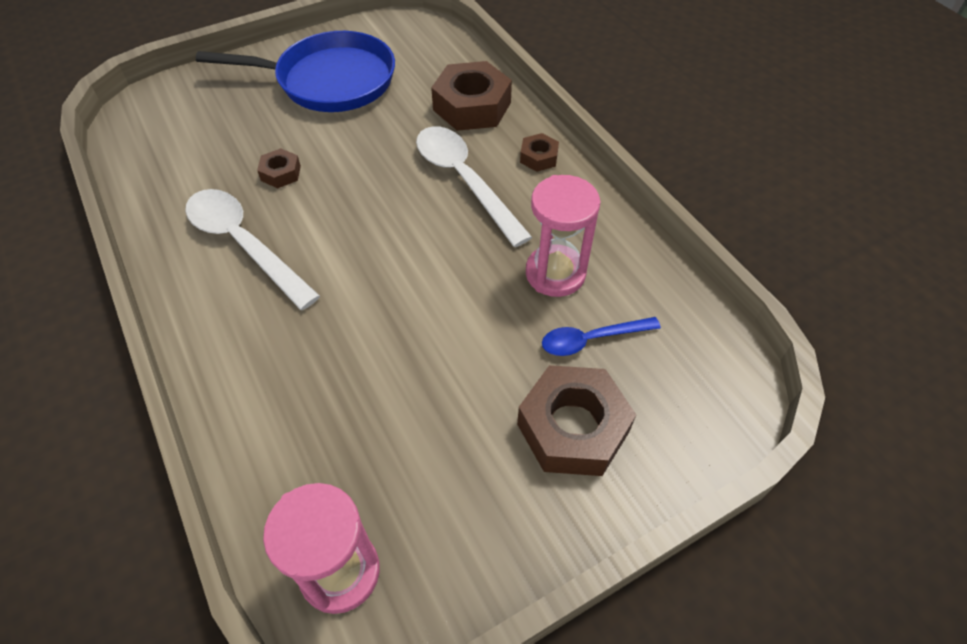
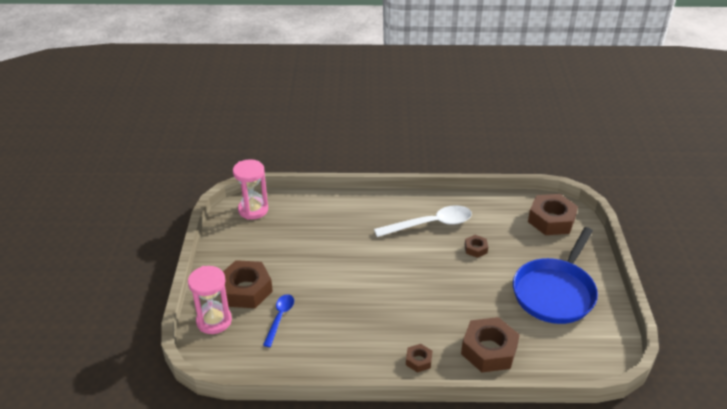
camera: 120 degrees right, 15 degrees down
(169, 117) = (551, 220): none -> brown nut
(464, 181) = (421, 318): white spoon -> none
(555, 273) = (327, 324): pink hourglass -> pink hourglass (214, 321)

